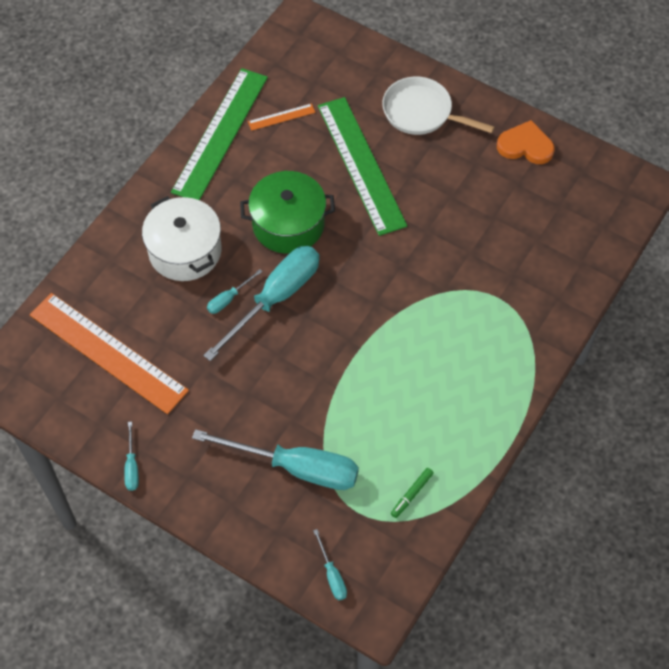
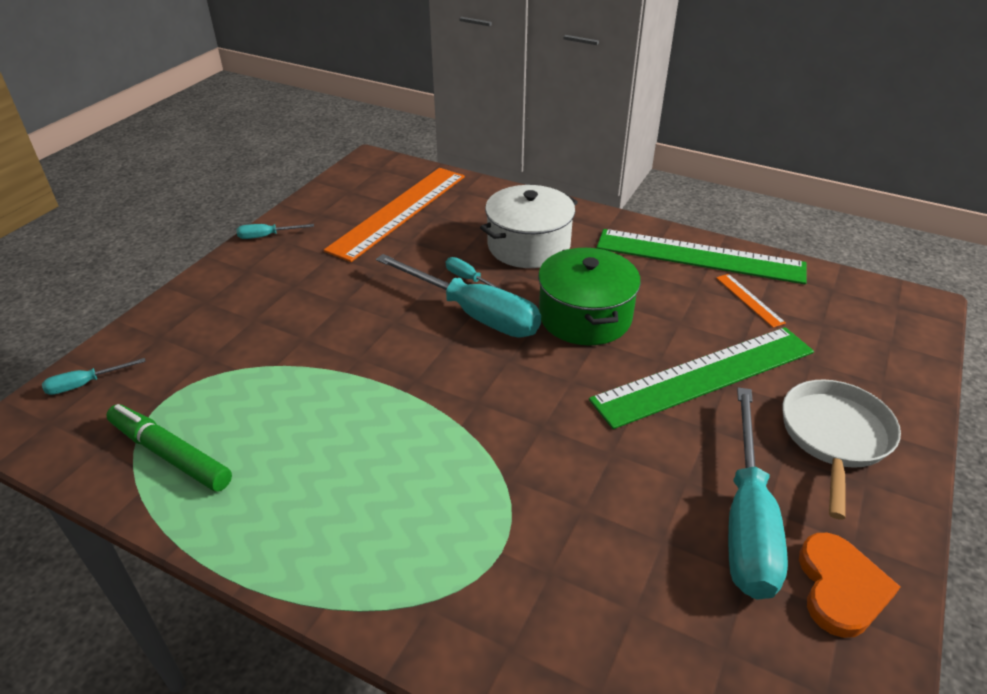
camera: 85 degrees right, 20 degrees down
(296, 467) = (238, 345): turquoise screwdriver -> turquoise screwdriver (747, 520)
(411, 494) = (170, 454): green marker -> green marker, size x1.89

